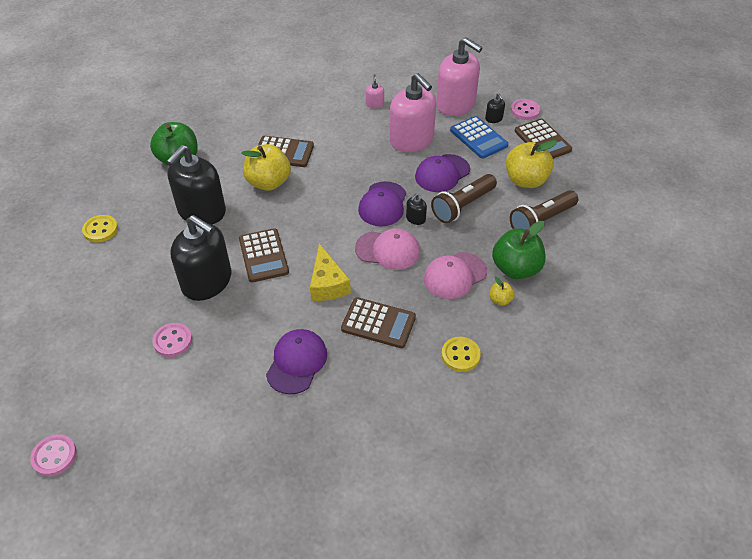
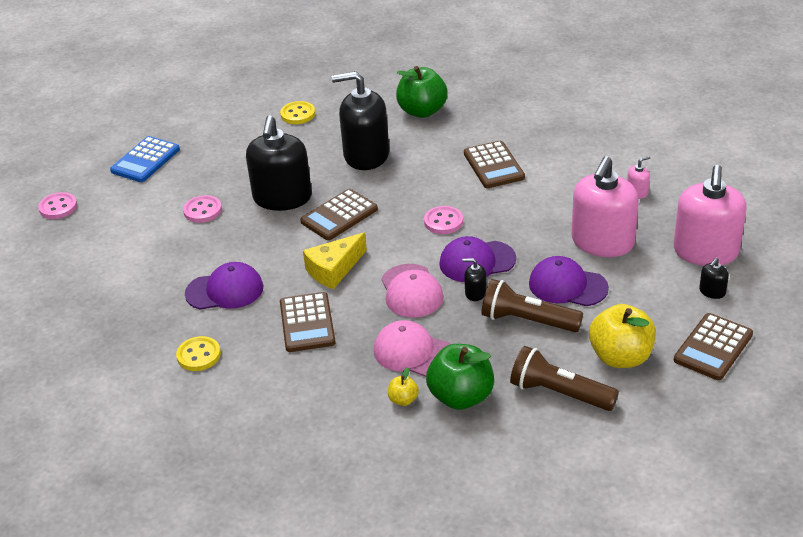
camera: 65 degrees right, 10 degrees down
(268, 182) = (440, 176): yellow apple -> none
(460, 355) = (304, 395): yellow button -> yellow button (199, 355)
(478, 138) = (660, 292): blue calculator -> blue calculator (145, 160)
(525, 110) = (758, 313): pink button -> pink button (443, 221)

